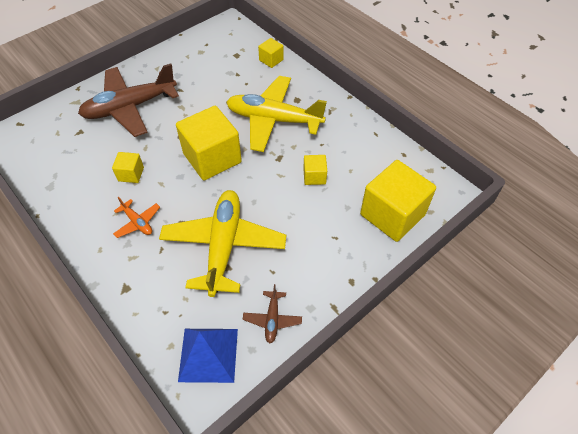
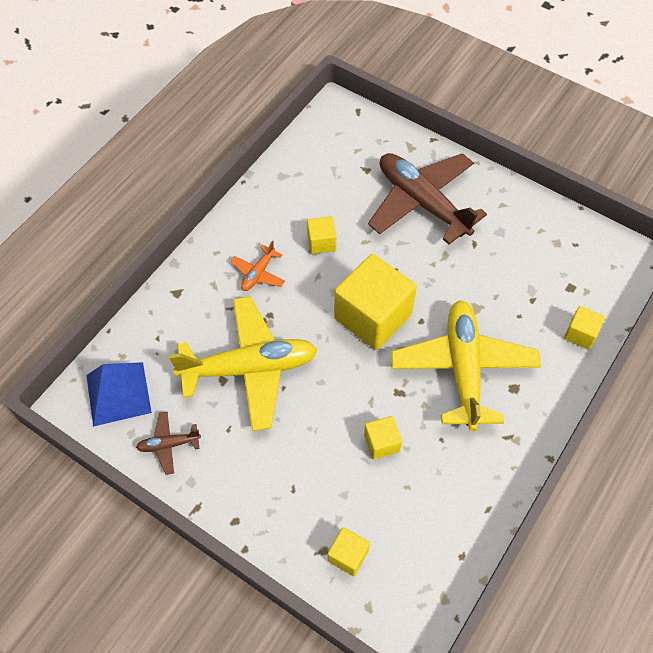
camera: 75 degrees right, 5 degrees up
(392, 214) = (348, 555): yellow cube -> yellow cube, size x0.47

